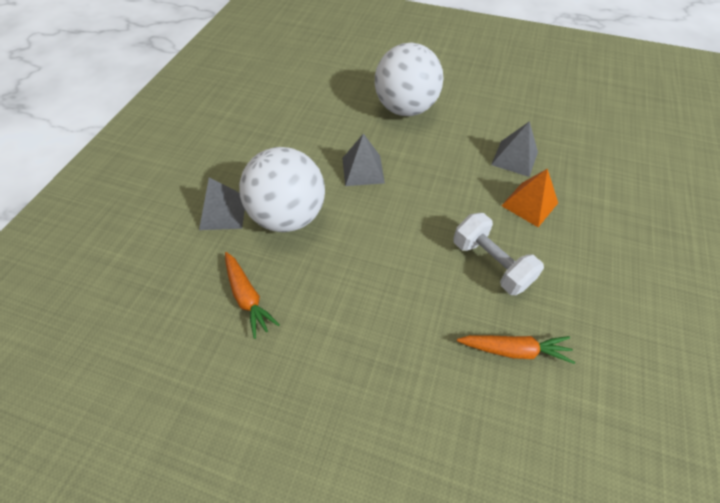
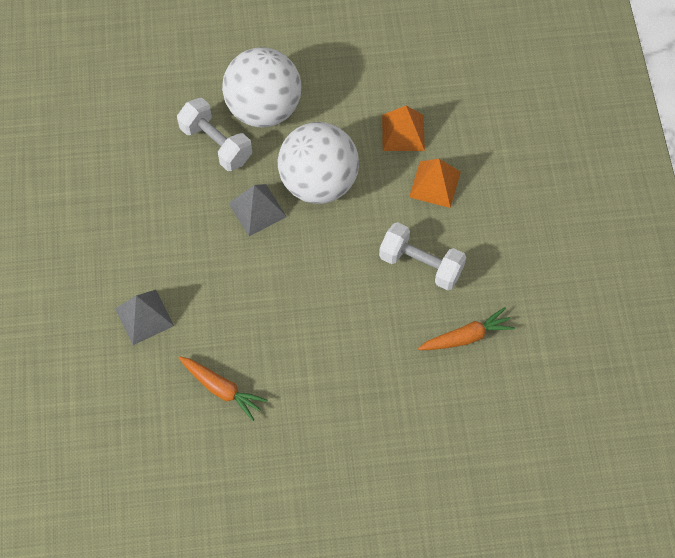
camera: 25 degrees left, 10 degrees up
(288, 216) = (211, 294): white ball -> white ball (319, 182)
(356, 118) = (216, 144): none -> white dumbbell
(514, 158) = (403, 132): grey pyramid -> orange pyramid

